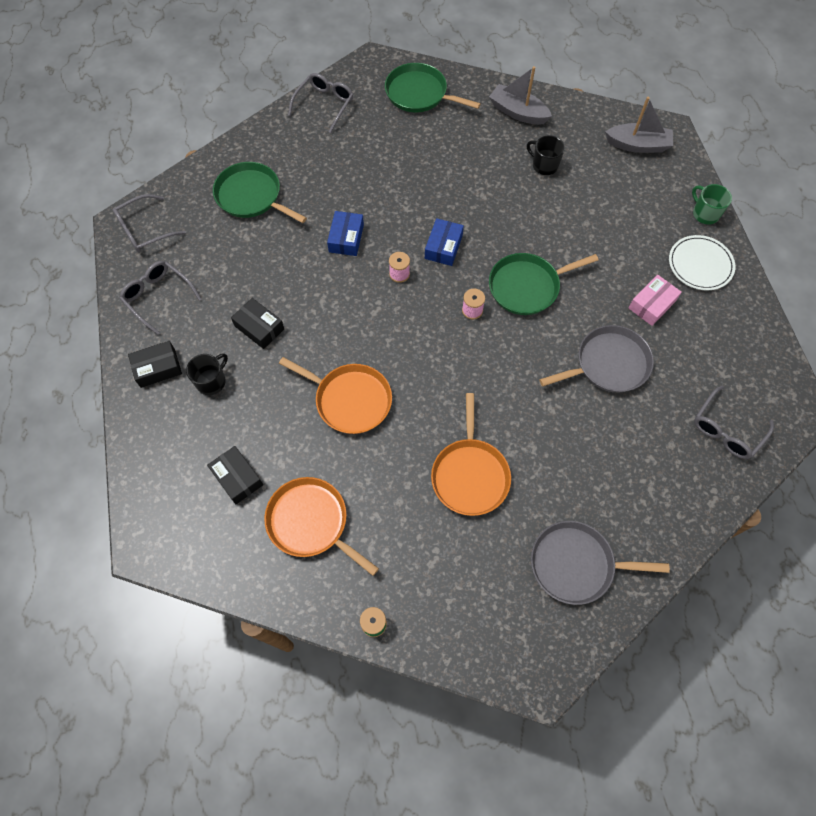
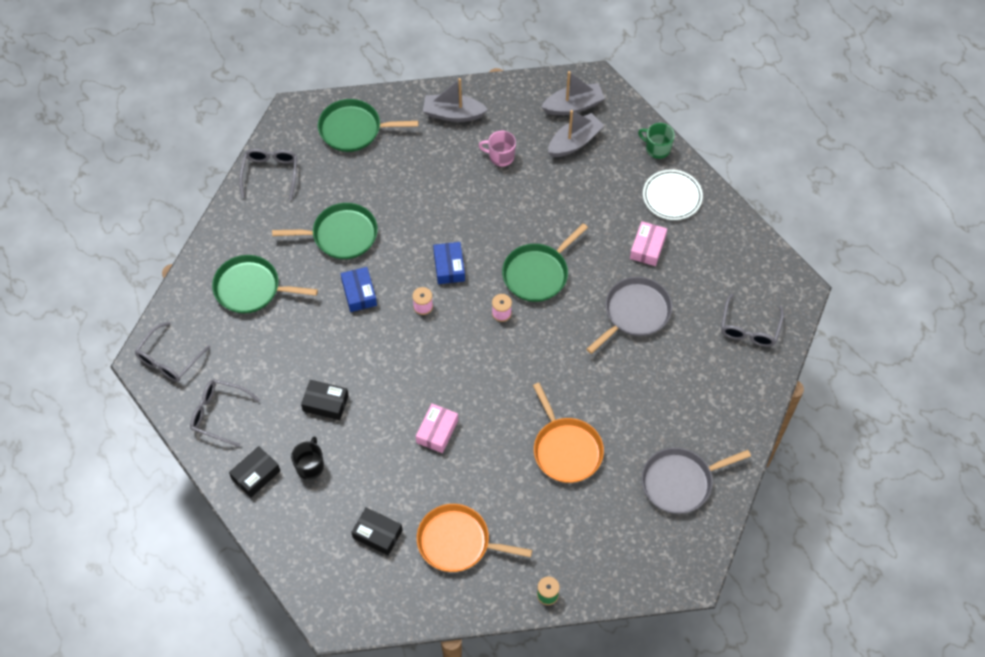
camera: 25 degrees left, 5 degrees down
(350, 400) = (437, 431): orange pan -> pink box
(358, 180) = (341, 235): none -> green pan
(544, 165) = (500, 156): black mug -> pink mug
(623, 178) = (574, 142): none -> grey boat

